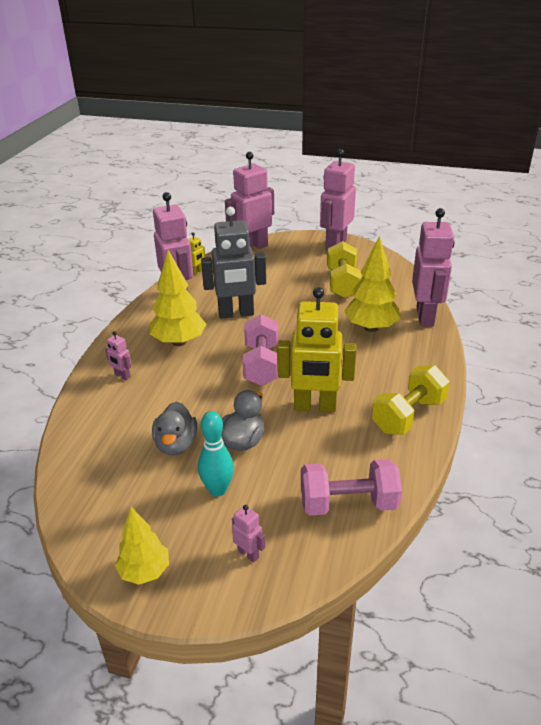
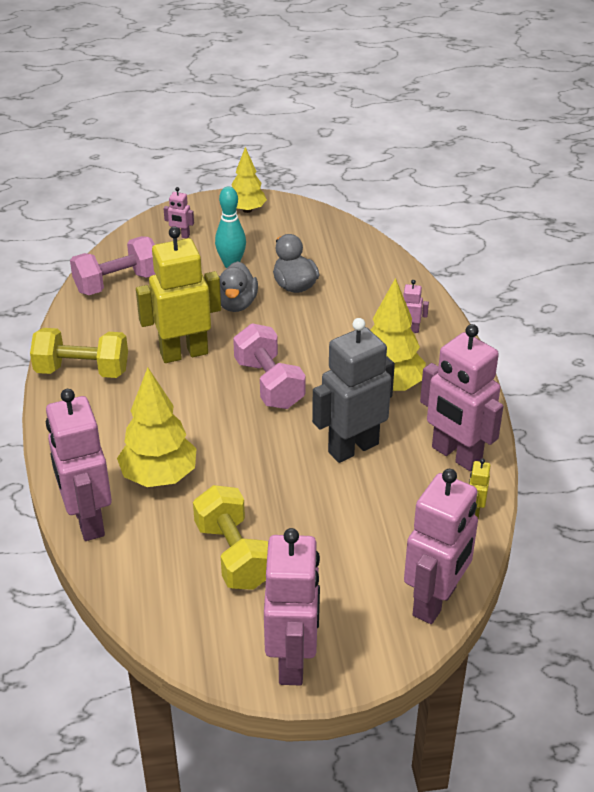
camera: 155 degrees right, 5 degrees up
(408, 415) = (82, 370): yellow dumbbell -> yellow dumbbell turned 75 degrees clockwise

